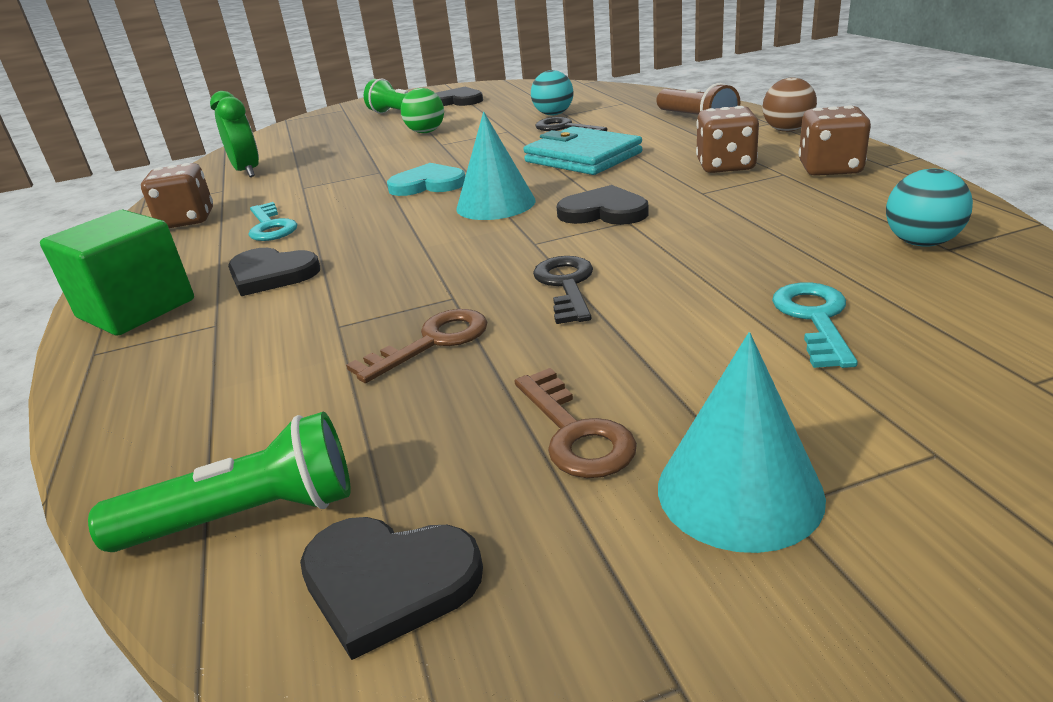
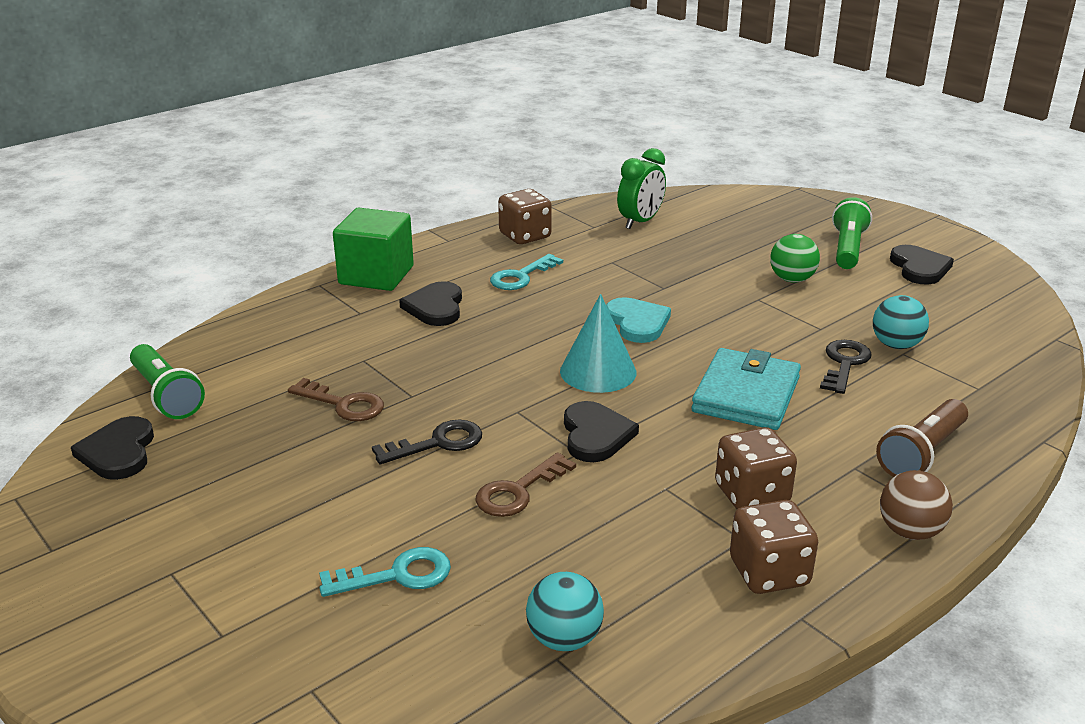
camera: 65 degrees right, 0 degrees up
(575, 433) = (240, 485): brown key -> brown key (518, 491)
(739, 491) = (184, 555): turquoise cone -> none

